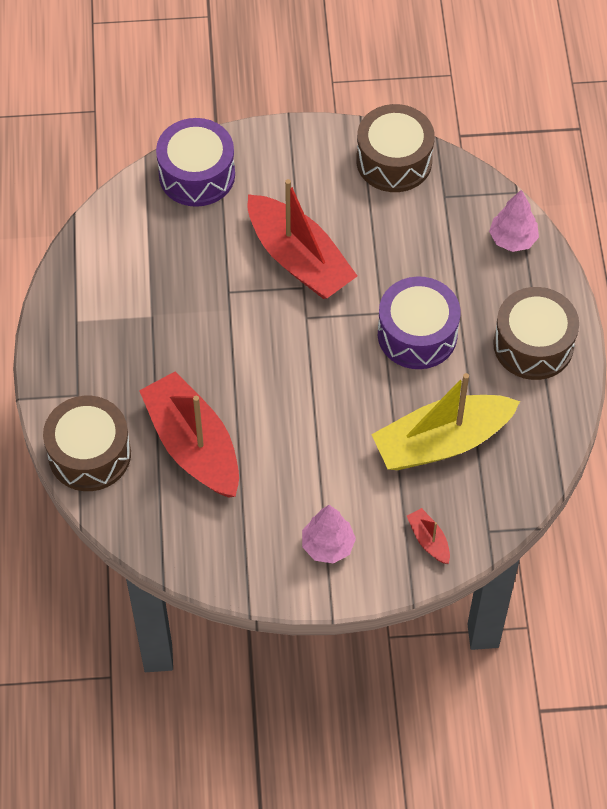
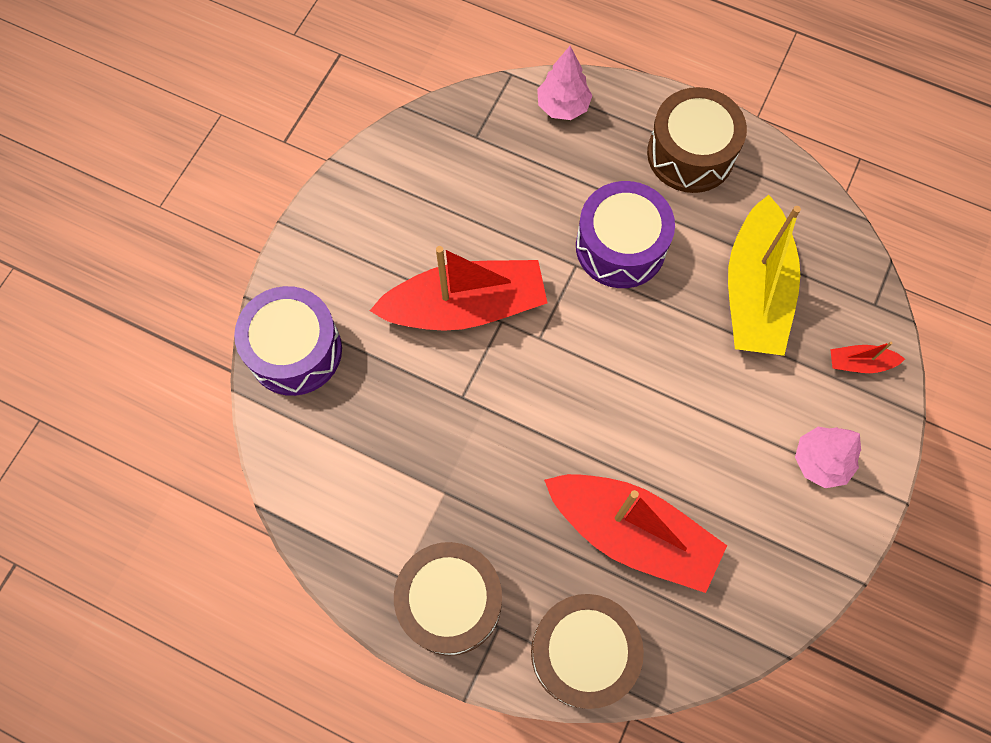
camera: 60 degrees left, 10 degrees up
(193, 445) = (632, 533): red boat -> red boat turned 150 degrees counterclockwise
(394, 161) = (405, 157): brown drum -> brown drum (450, 602)

